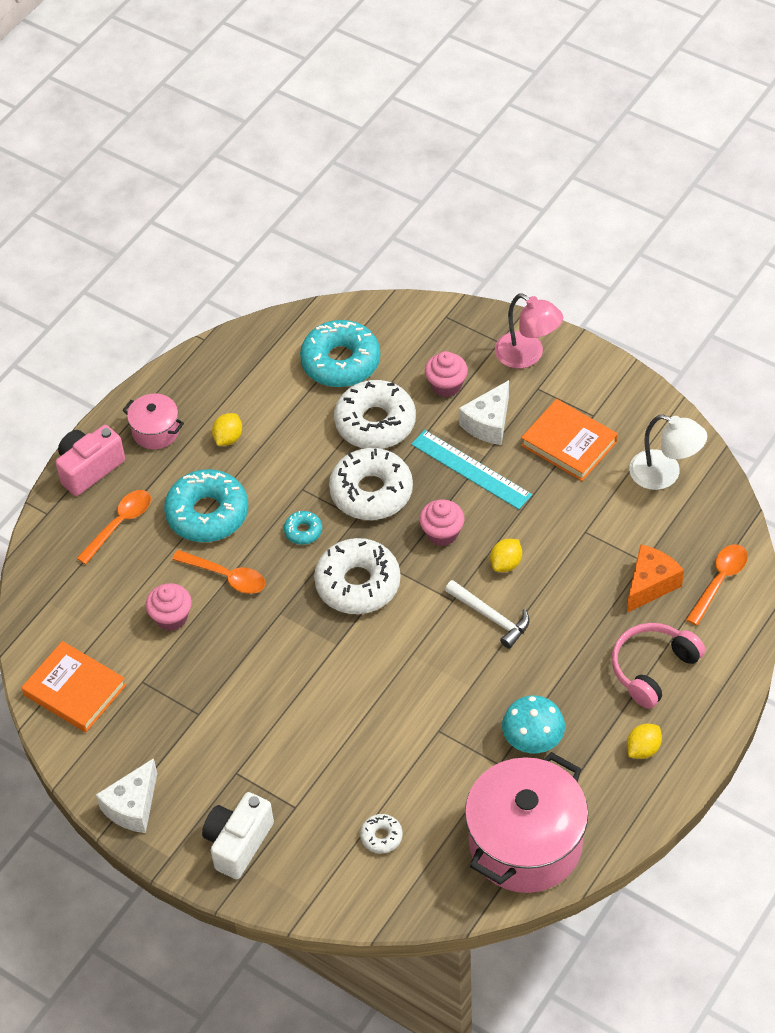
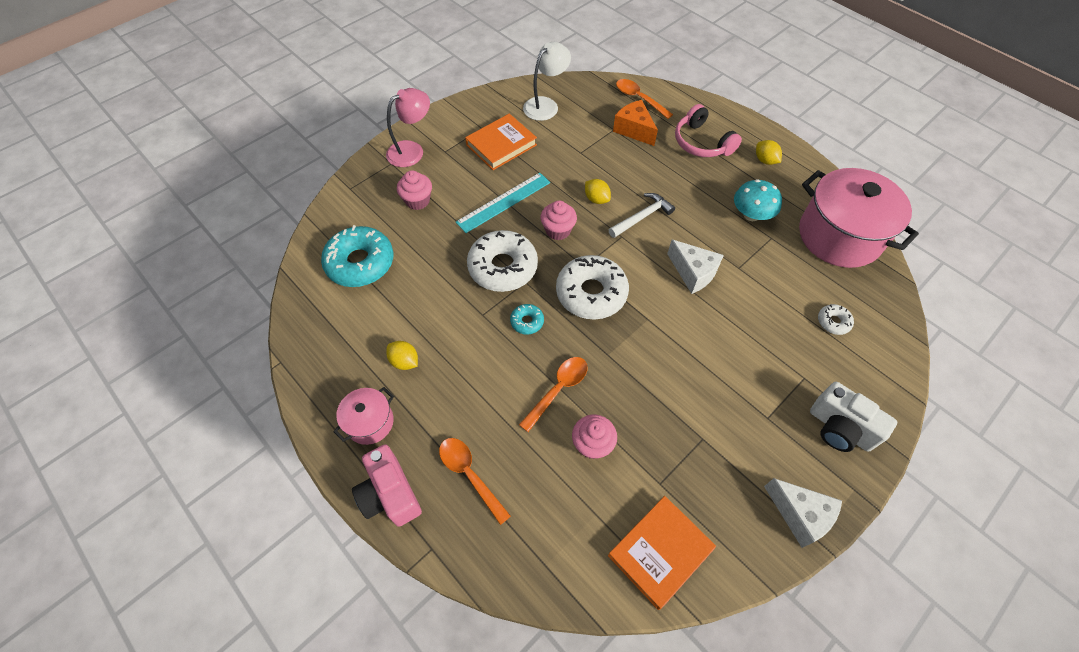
camera: 80 degrees left, 5 degrees up
(207, 513) = (483, 393): turquoise donut -> none
(375, 423) = (434, 252): white donut -> none
(488, 423) = (465, 184): white cheese -> white cheese (693, 273)

